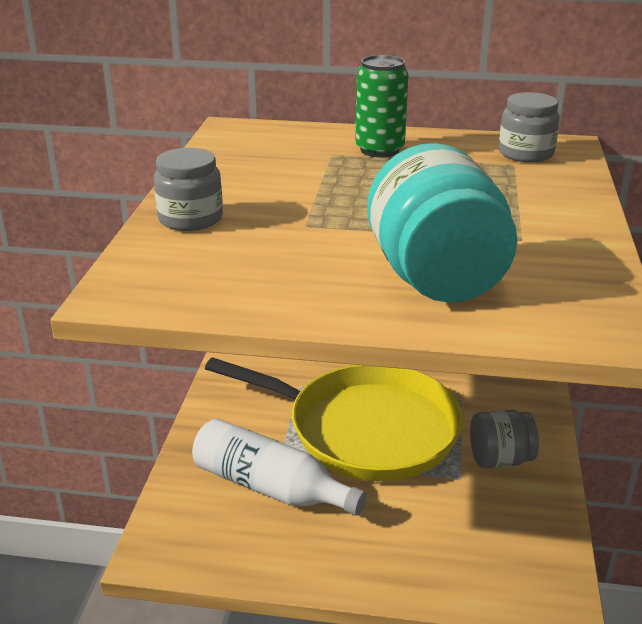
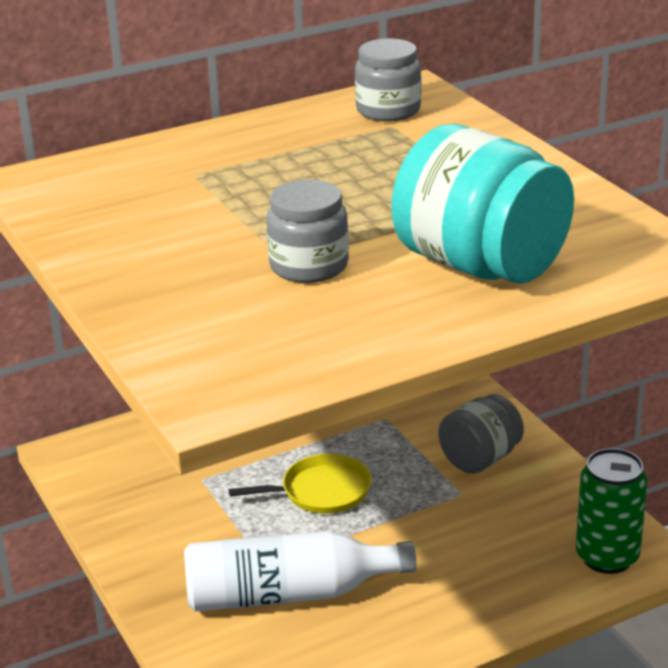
camera: 35 degrees left, 0 degrees up
(190, 219) = (155, 298): grey jar -> grey jar (309, 266)
(365, 429) = (321, 491): yellow pan -> yellow pan, size x0.42
(379, 150) = (238, 153): green can -> green can (607, 557)

